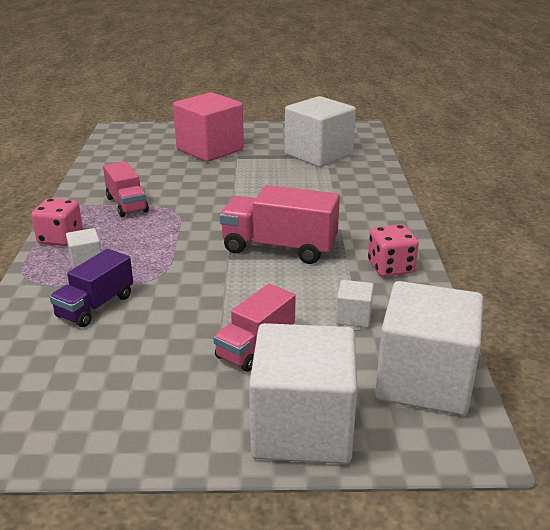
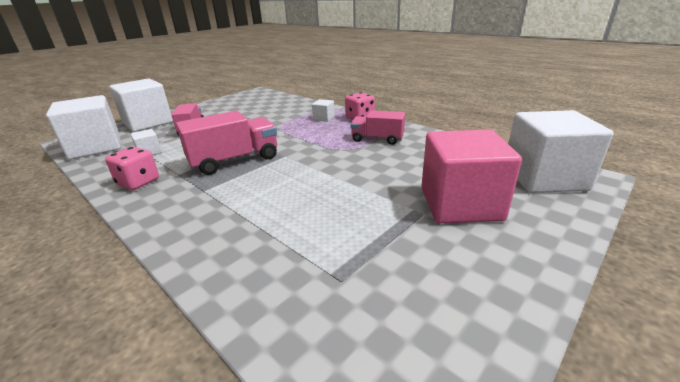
camera: 135 degrees right, 0 degrees up
(95, 306) = (283, 113): purple truck -> none
(318, 155) = (349, 274): white cube -> white cube (544, 178)

